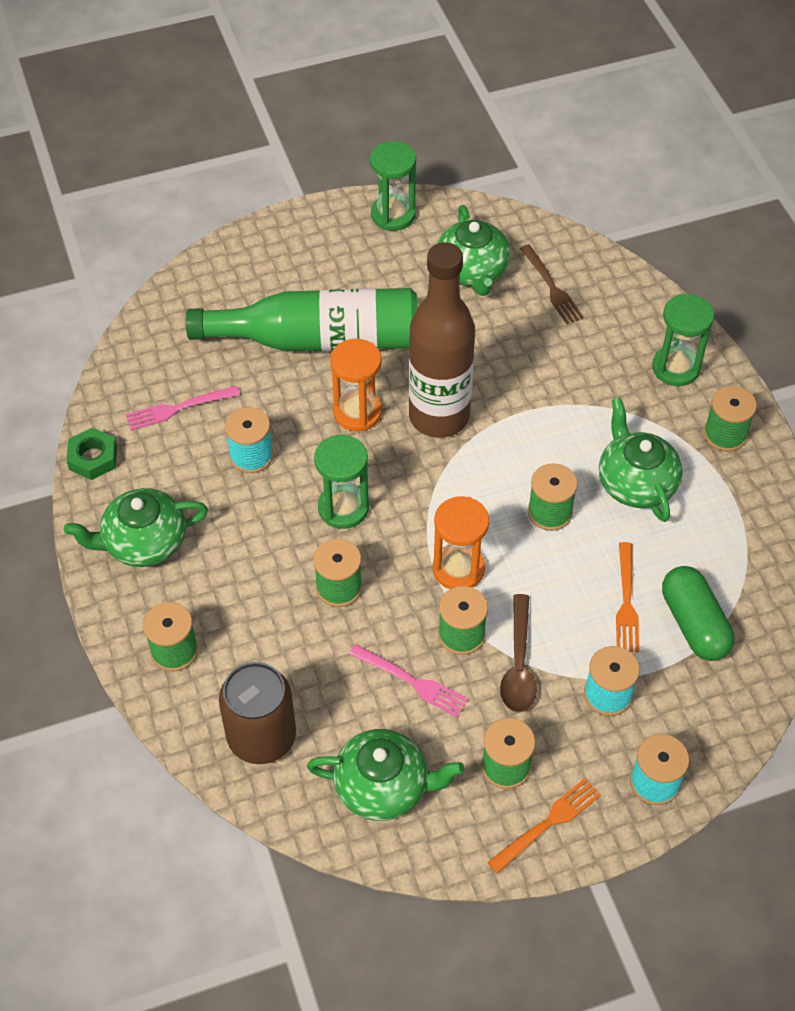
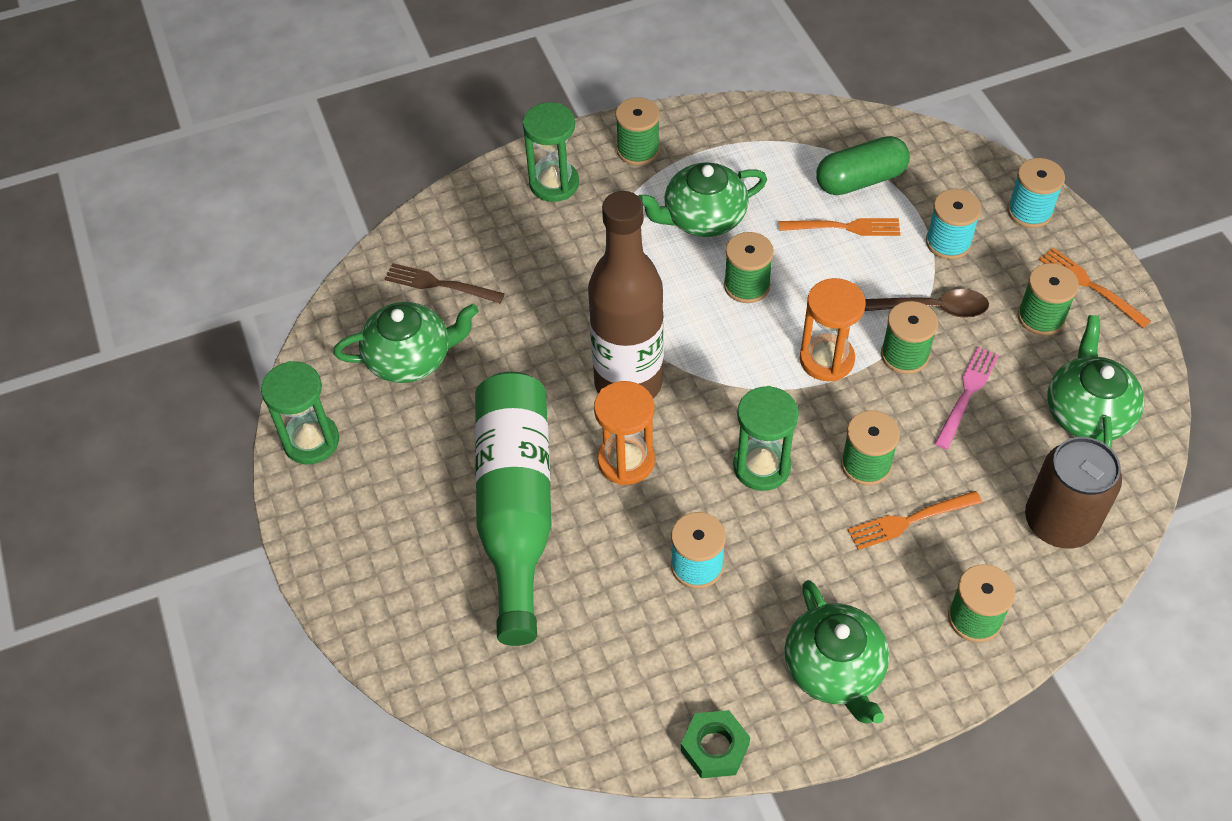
camera: 90 degrees left, 0 degrees up
(178, 408) = (629, 655): pink fork -> none
(276, 614) = (909, 521): none -> orange fork
(552, 287) = (439, 284): brown fork -> brown fork turned 135 degrees counterclockwise

